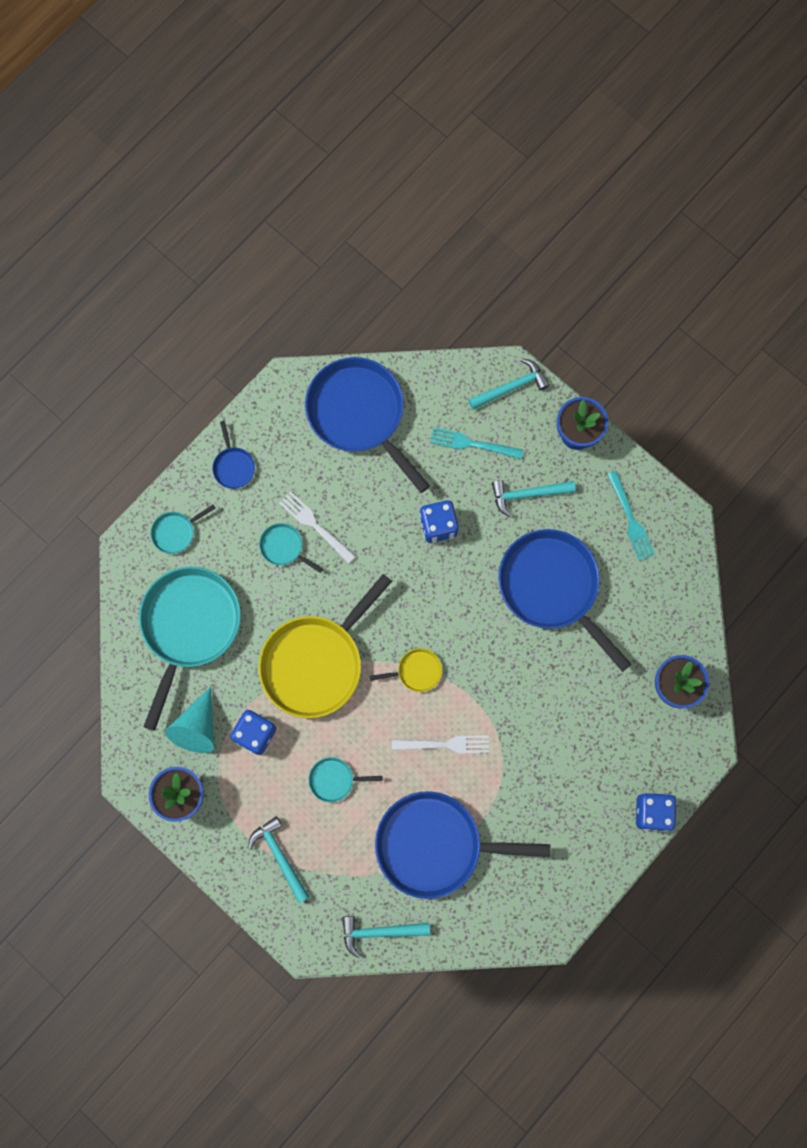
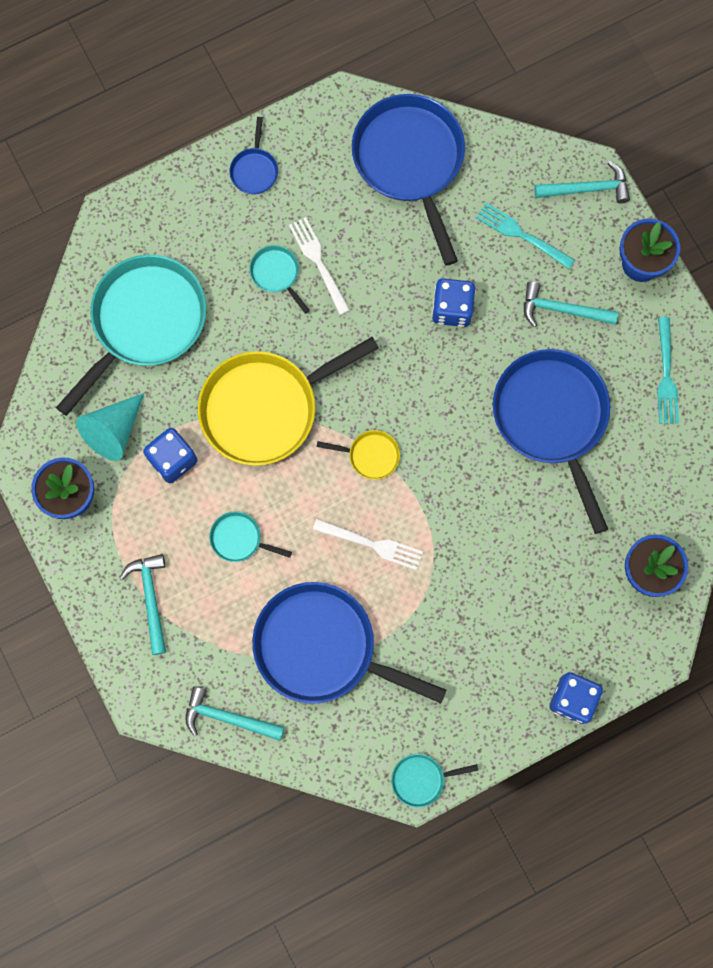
camera: 20 degrees right, 0 degrees up
(176, 532) = (167, 218): turquoise pan -> turquoise pan (421, 779)

